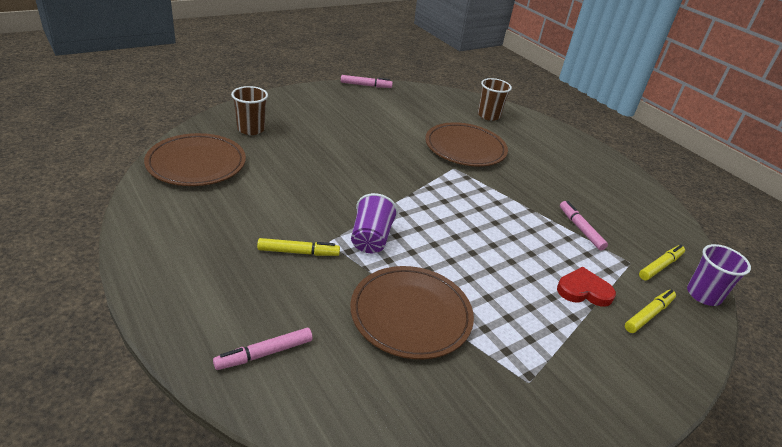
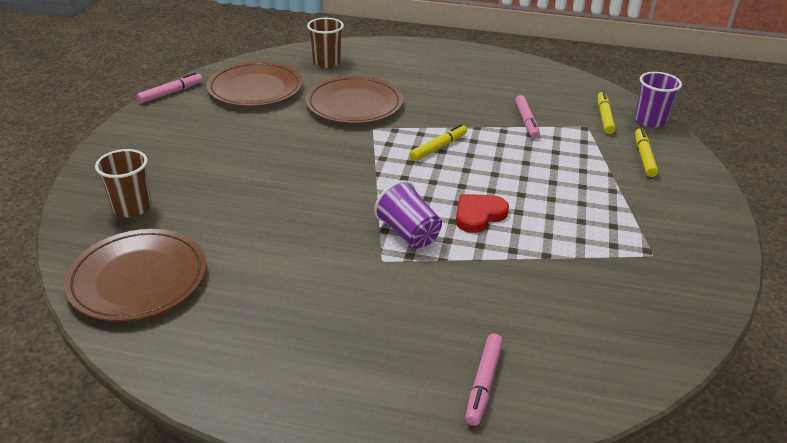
camera: 40 degrees left, 0 degrees up
(298, 252) = (374, 287): yellow marker -> yellow marker (438, 147)
(411, 315) = (526, 269): brown plate -> brown plate (255, 89)
(580, 229) = (526, 121): pink marker -> pink marker turned 120 degrees counterclockwise
(584, 290) = (591, 167): red heart -> red heart (478, 215)

